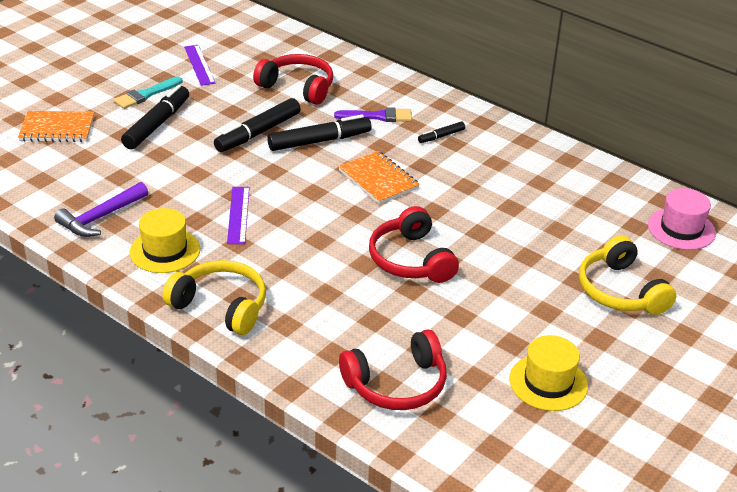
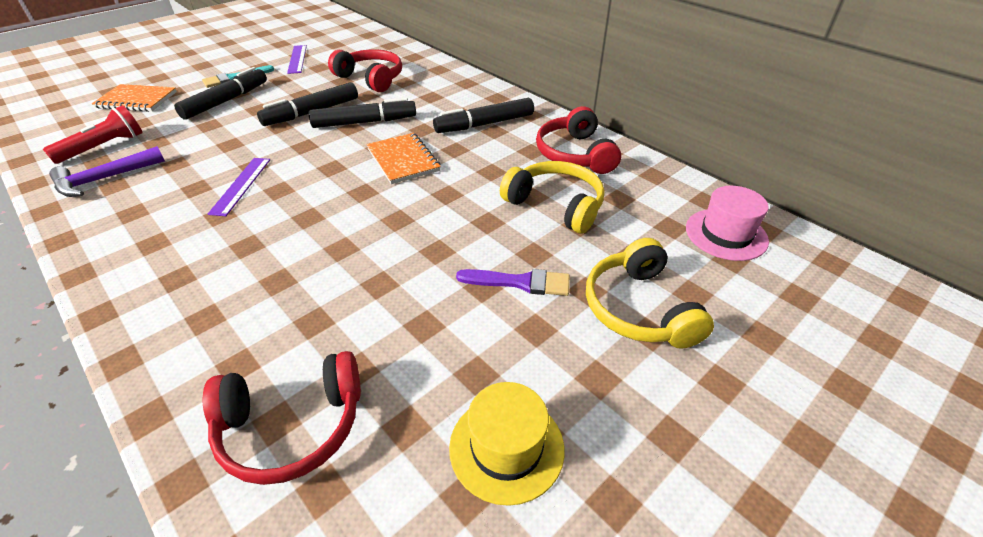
camera: 10 degrees right, 5 degrees up
(70, 185) = (104, 147): none -> red flashlight
(165, 251) = (139, 217): yellow hat -> none
(221, 306) = (147, 287): yellow headphones -> yellow headphones (555, 205)
(378, 116) = (431, 104): purple brush -> purple brush (520, 282)
(411, 260) = (396, 247): red headphones -> red headphones (575, 154)
(441, 136) = (484, 124): black marker -> black marker, size x1.97

